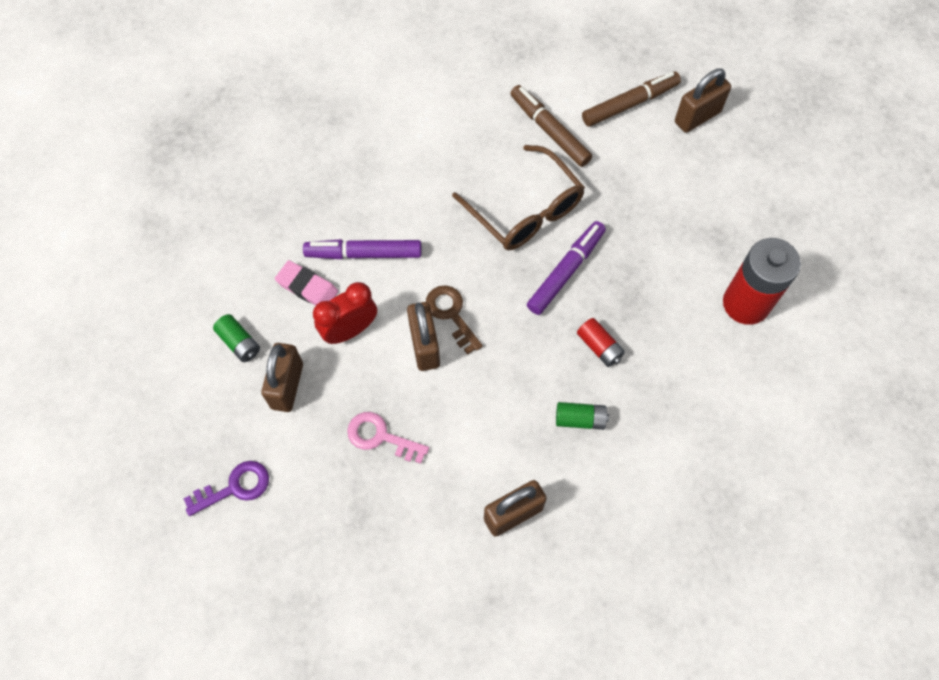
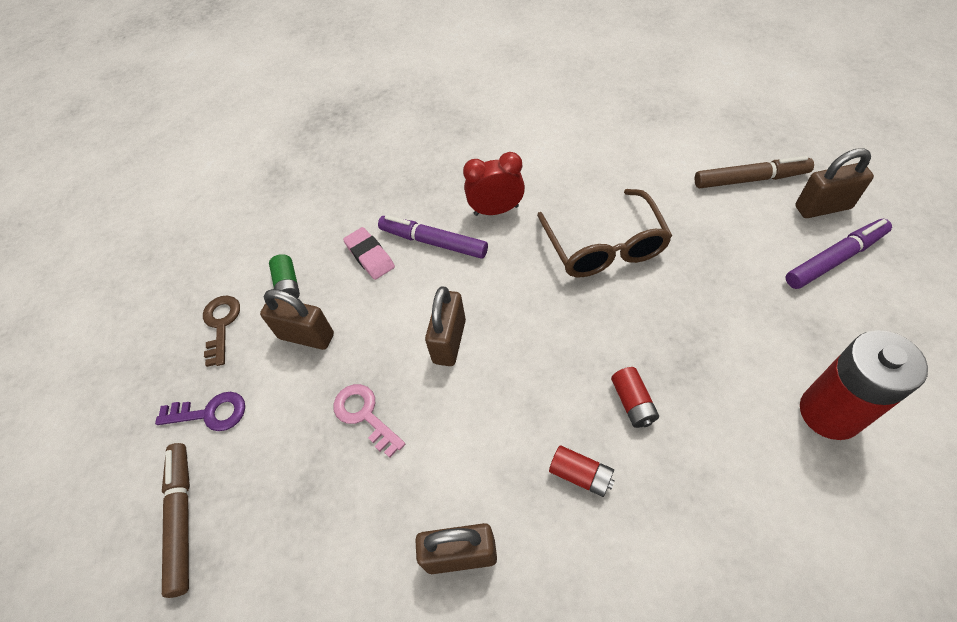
camera: 30 degrees right, 10 degrees down
(287, 386) = (306, 336): brown padlock -> brown padlock turned 75 degrees clockwise
(350, 330) = (387, 304): red clock -> red clock (496, 210)
(451, 314) = (489, 320): brown key -> brown key (221, 325)
(549, 130) = (657, 183): brown marker -> brown marker (182, 518)
(566, 271) = (624, 314): purple marker -> purple marker (835, 259)
(580, 419) = (581, 475): green battery -> red battery

